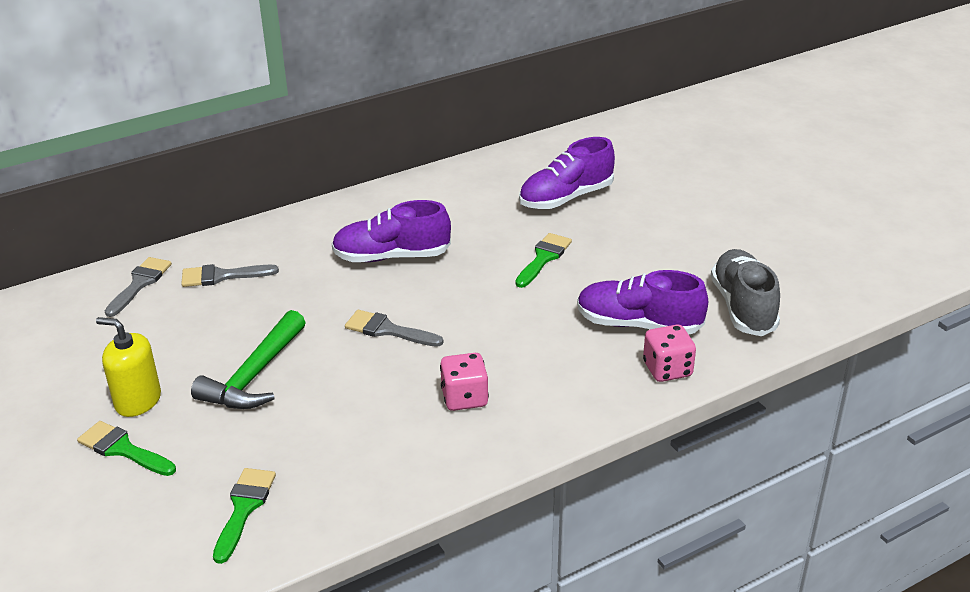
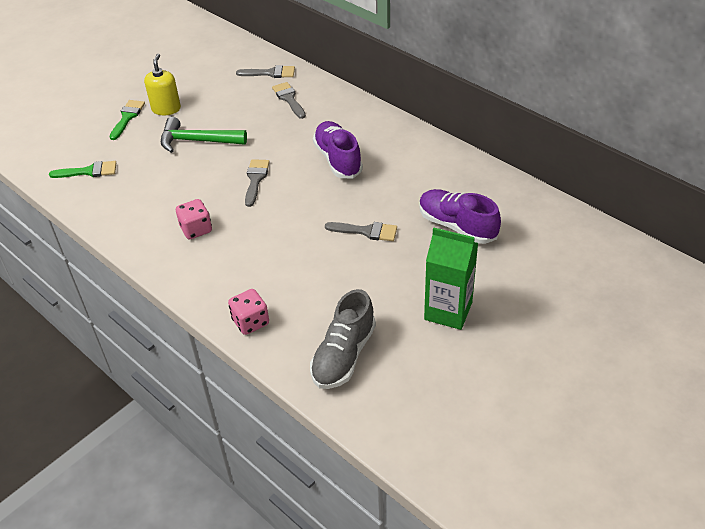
camera: 75 degrees right, 10 degrees up
(543, 258) = (366, 231): green brush -> grey brush
(638, 324) = (300, 297): purple shoe -> none
(696, 228) = (448, 311): none -> green carton
(743, 307) = (343, 355): grey shoe -> grey shoe turned 135 degrees clockwise

